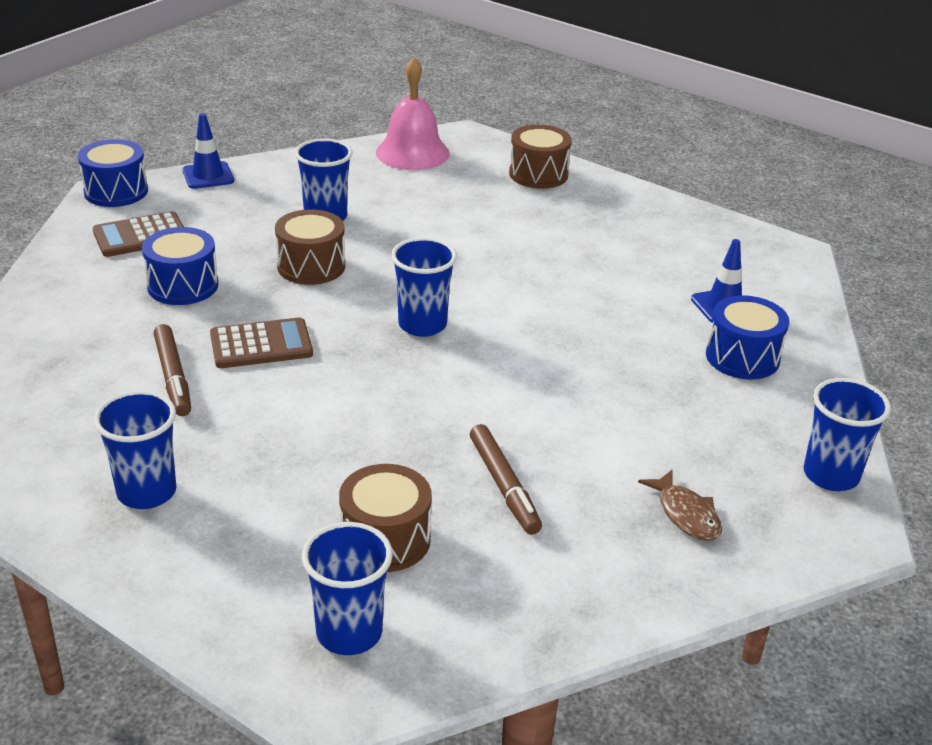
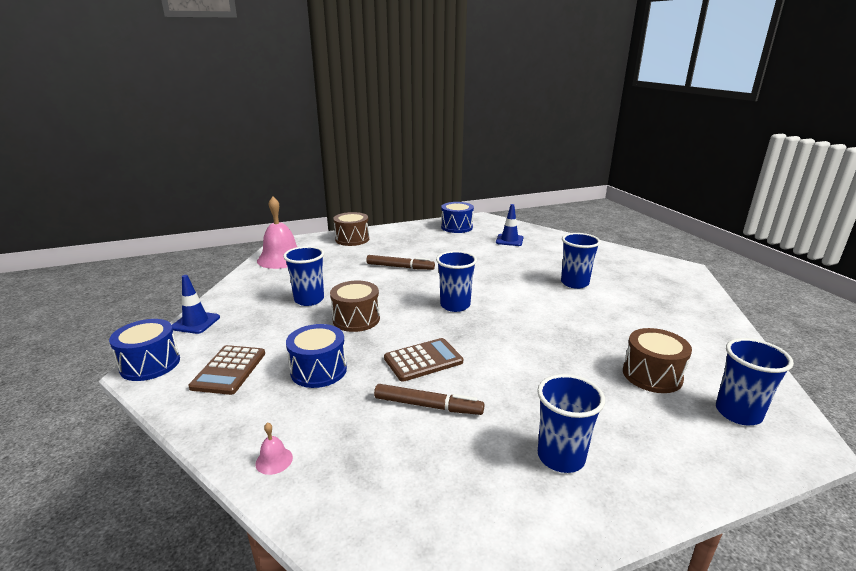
camera: 55 degrees left, 10 degrees down
(28, 321) = (274, 460): none -> pink bell
(261, 344) = (423, 360): brown calculator -> brown calculator turned 45 degrees clockwise
(504, 486) = (618, 327): brown marker -> brown marker (400, 267)
(686, 514) = (660, 293): brown fish -> none
(742, 357) = (550, 248): blue drum -> blue drum (456, 227)
(830, 475) = (644, 260): blue cup -> blue cup (574, 283)

